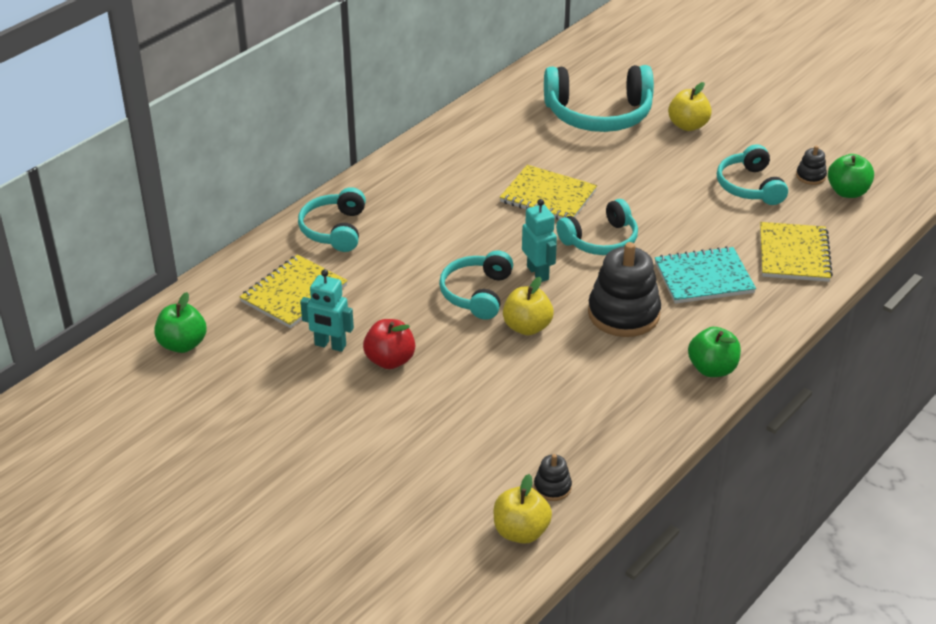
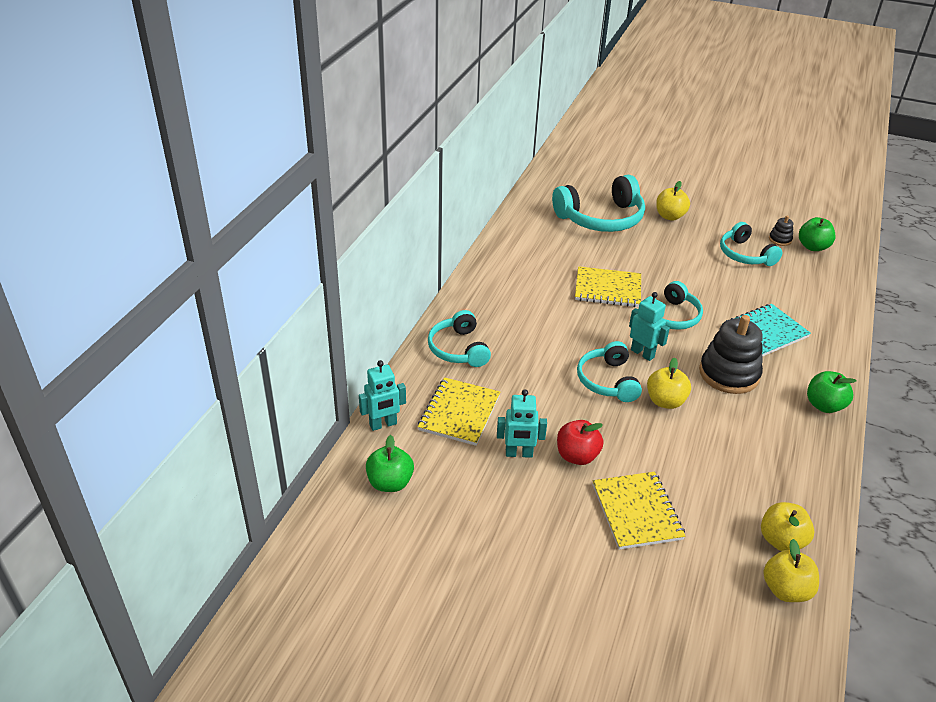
camera: 20 degrees left, 0 degrees up
(209, 289) = (383, 424): none -> turquoise robot
(552, 487) = (781, 540): black stacking toy -> yellow apple
(794, 254) = (812, 301): yellow notebook -> yellow notebook (637, 512)

